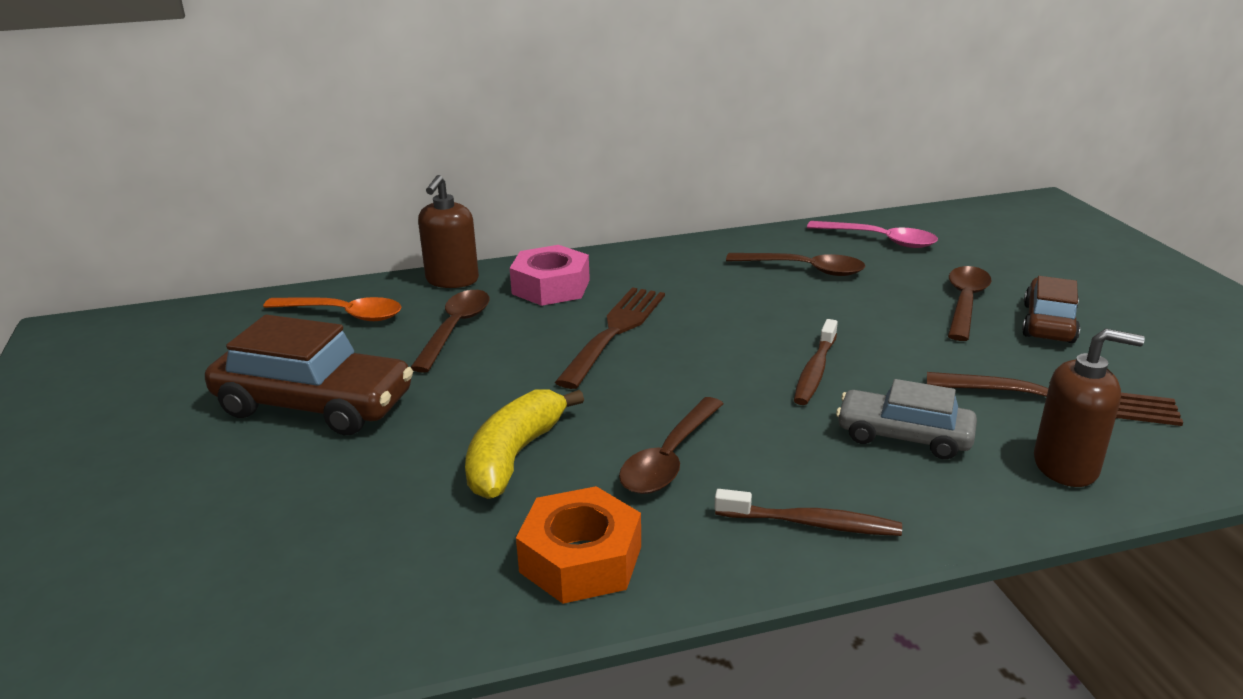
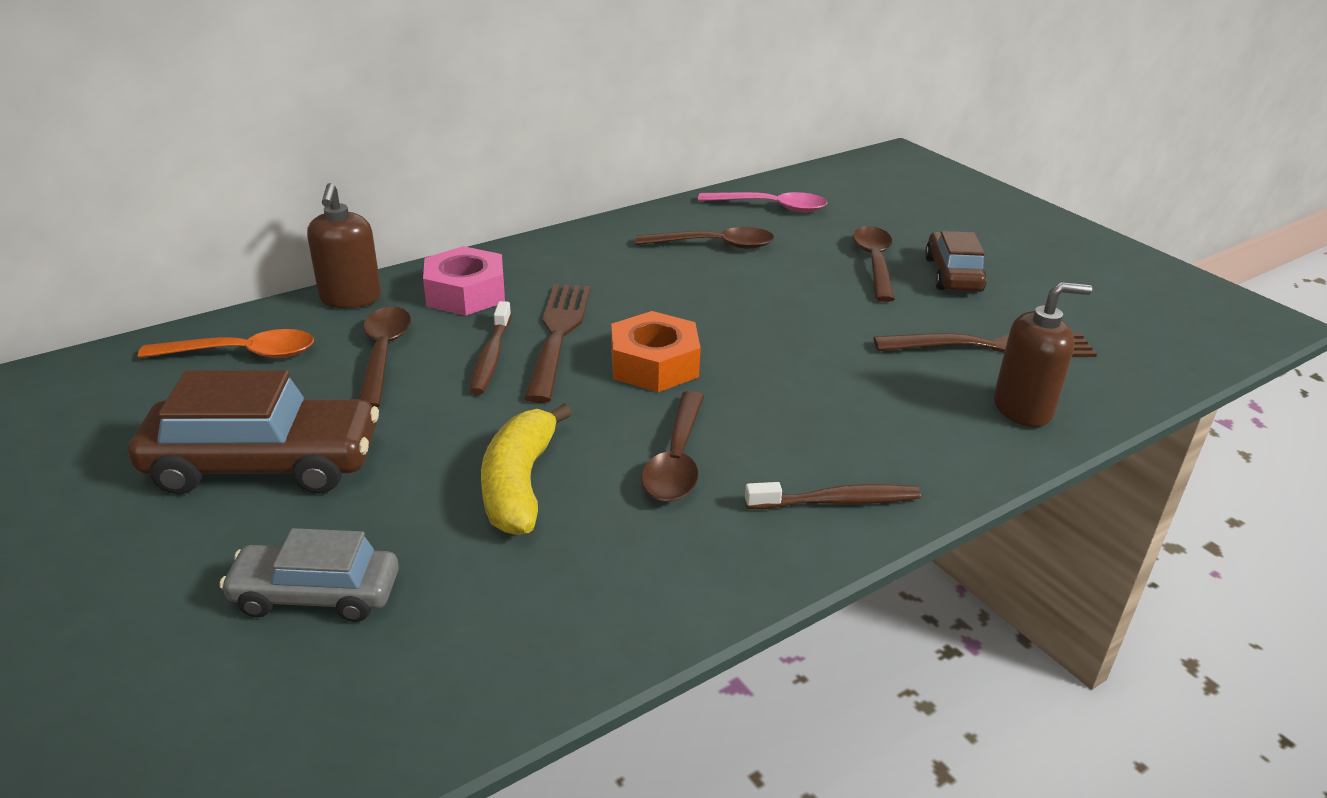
camera: 20 degrees left, 5 degrees up
(581, 559) = (640, 578): orange nut -> orange nut (654, 364)
(815, 371) = (772, 349): brown toothbrush -> brown toothbrush (491, 357)
(903, 436) = (879, 403): grey car -> grey car (316, 595)

